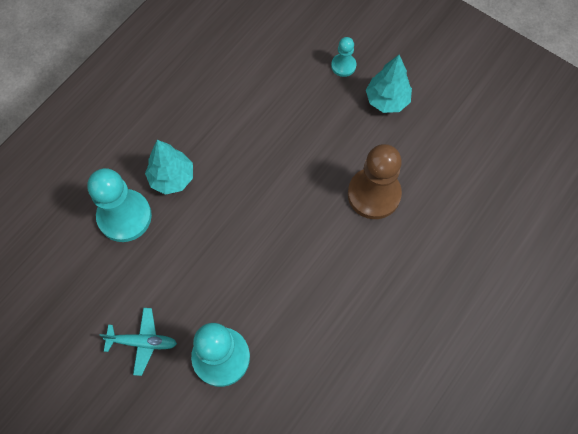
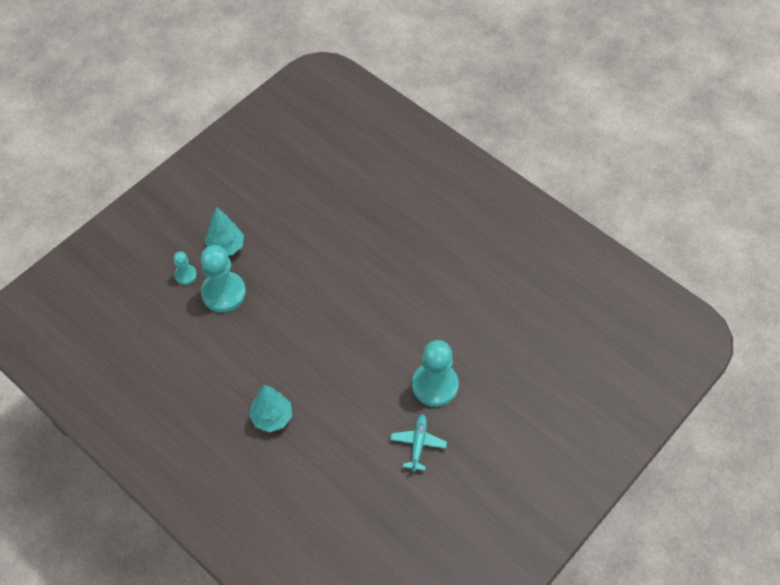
camera: 85 degrees left, 10 degrees down
(124, 216) = (303, 457): turquoise pawn -> turquoise pawn (223, 293)
(374, 194) = (310, 266): brown pawn -> none

